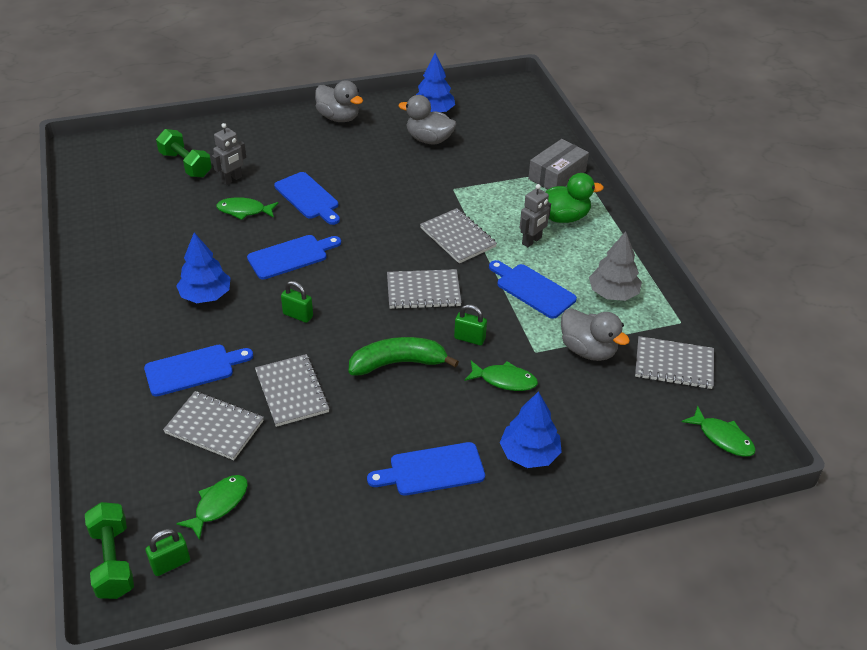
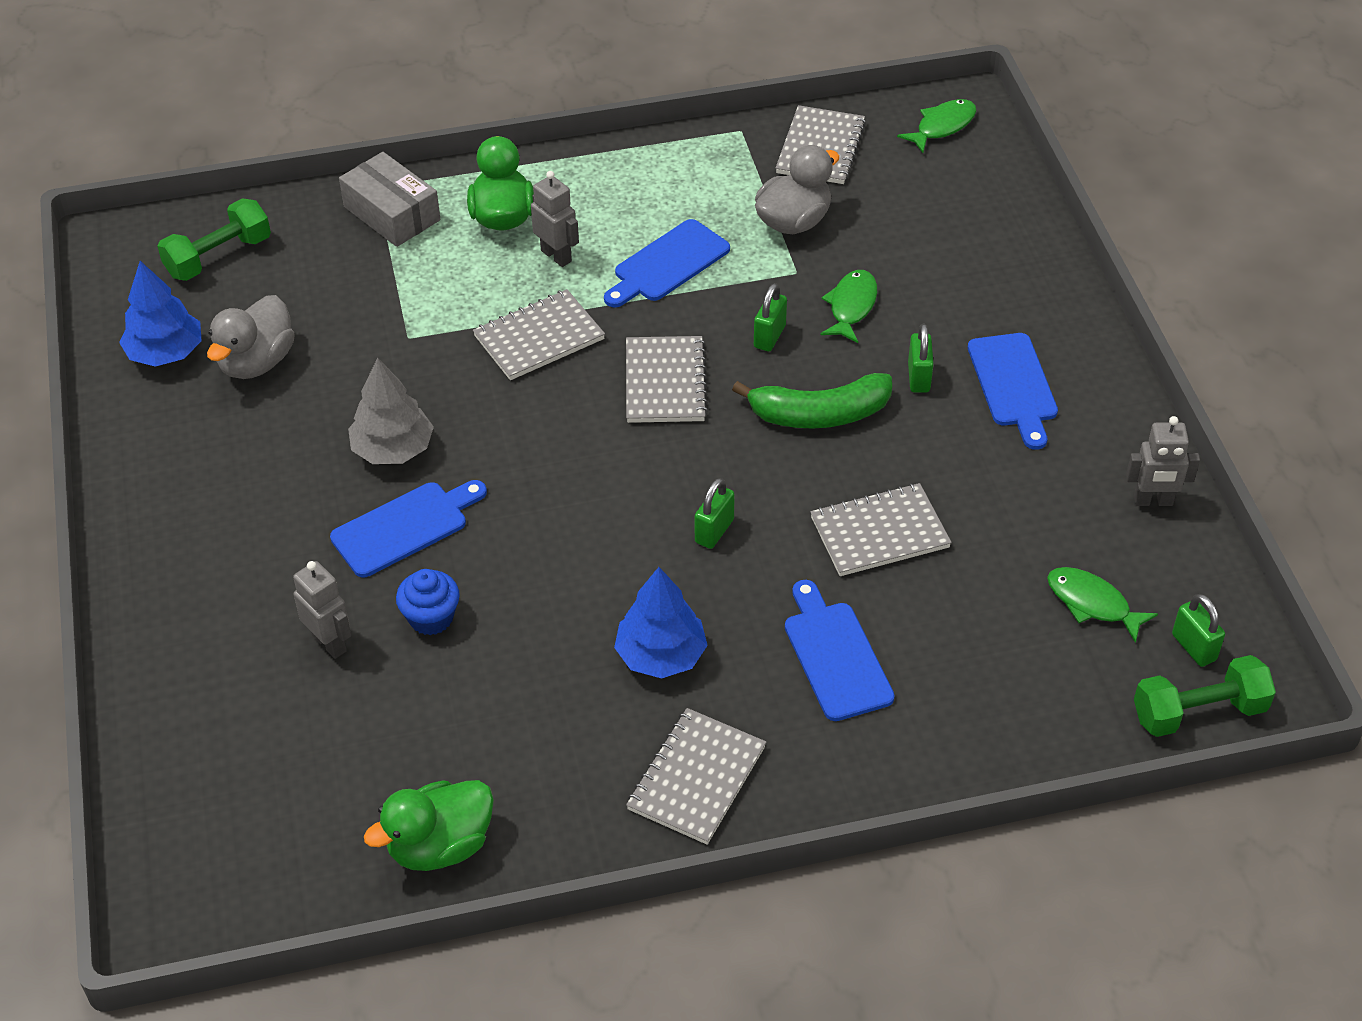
camera: 85 degrees left, 5 degrees up
(98, 223) = (440, 846): none -> green duck
(185, 164) = (265, 722): green dumbbell -> green dumbbell (218, 256)
(214, 427) = (953, 619): grey notebook -> grey notebook (697, 778)
(244, 211) = (431, 618): green fish -> blue cupcake
(291, 256) = (567, 545): blue cutting board -> none
(313, 550) = (1153, 501): none -> grey robot
(339, 118) = (153, 488): grey duck -> none
(398, 363) = (819, 414): green banana -> green banana turned 90 degrees counterclockwise
(436, 415) = (918, 377): none -> green padlock
(529, 454) = (979, 293): blue tree -> none
(613, 293) = (680, 185): grey tree -> grey tree (393, 449)

